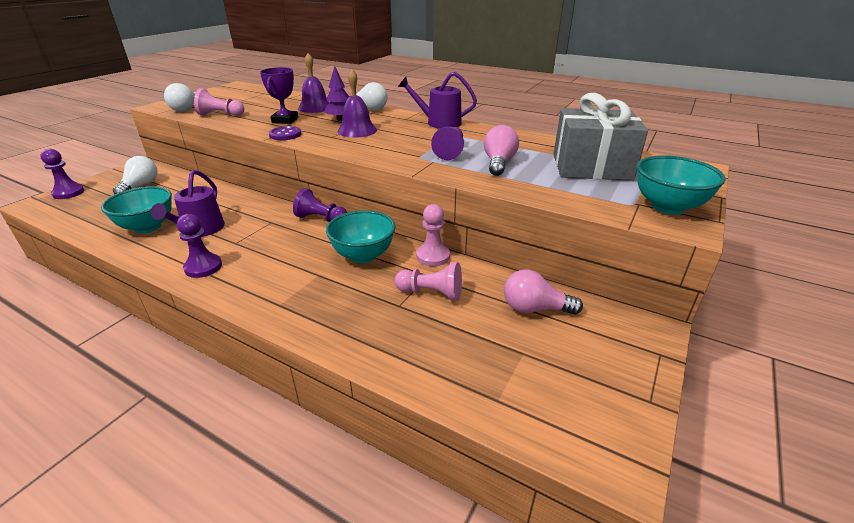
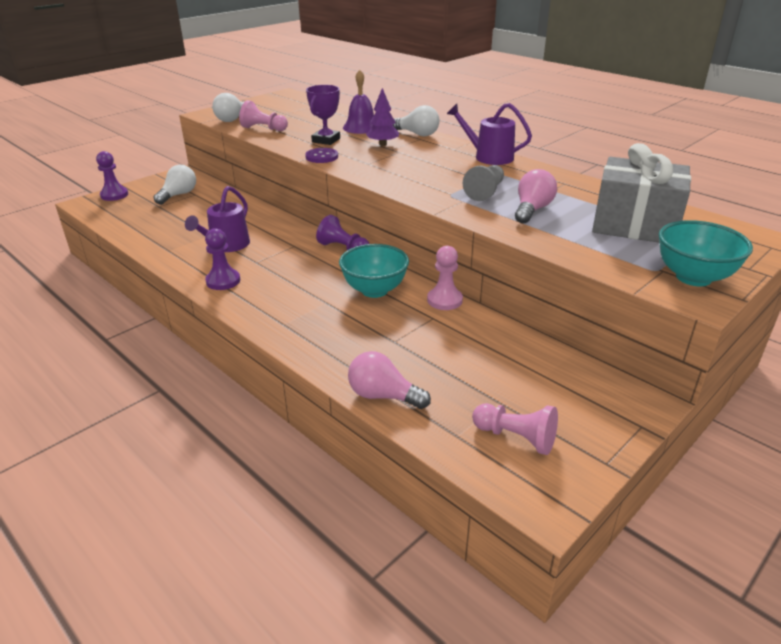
camera: 15 degrees right, 0 degrees up
(148, 227) = (180, 237): turquoise bowl -> none
(357, 130) = (396, 158): purple bell -> none
(431, 293) = (430, 335): pink pawn -> pink pawn (516, 437)
(450, 152) = (485, 192): purple pawn -> grey pawn
(534, 309) = (529, 365): pink light bulb -> pink light bulb (383, 396)

